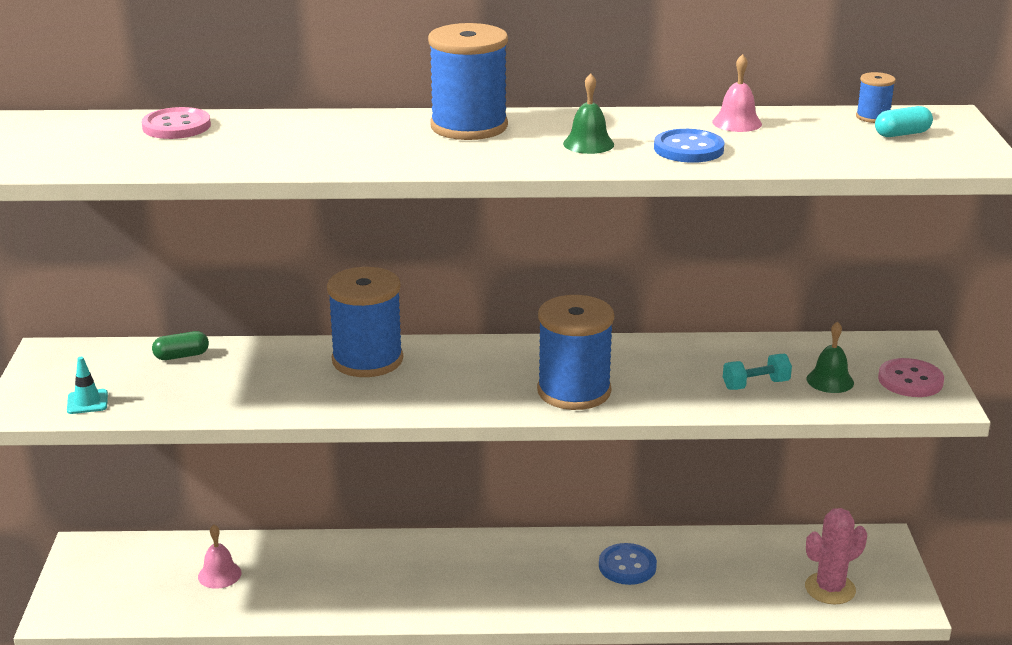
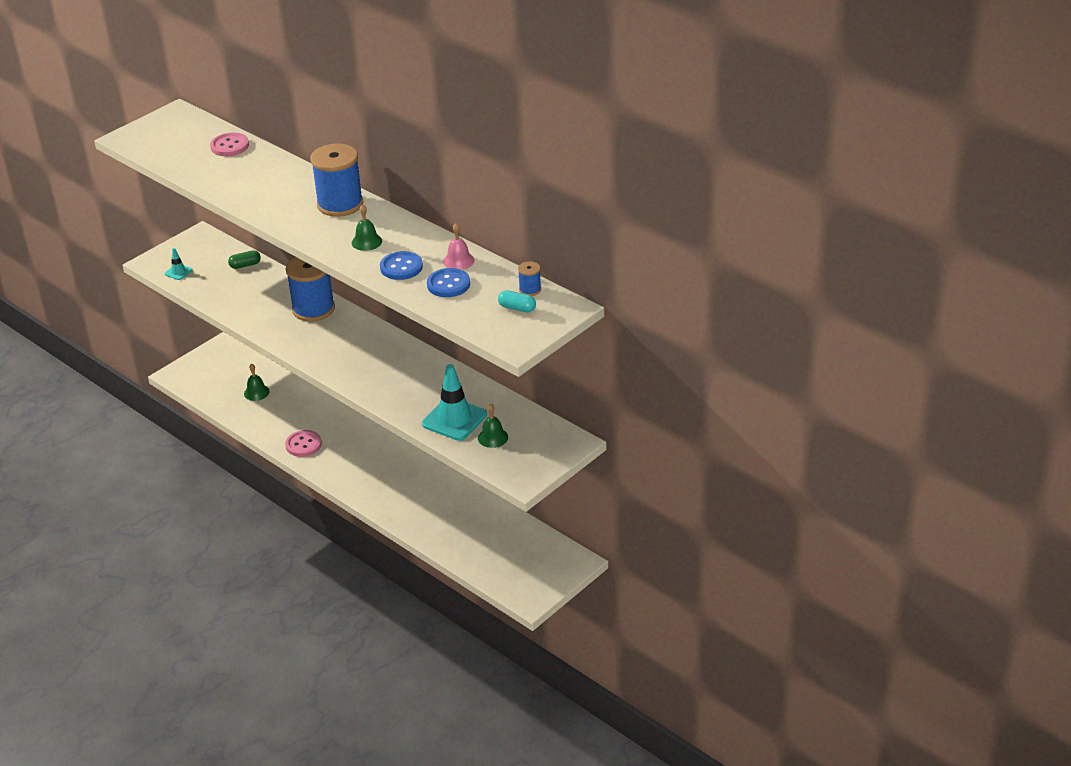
camera: 45 degrees right, 10 degrees up
(181, 356) = (245, 265): green capsule -> green capsule turned 45 degrees counterclockwise
(219, 574) = (256, 392): pink bell -> green bell
(574, 391) = (370, 376): blue spool -> none
(627, 566) = (431, 496): blue button -> blue button (448, 284)
(755, 385) = (454, 419): turquoise dumbbell -> turquoise traffic cone
(830, 589) = (506, 567): pink cactus -> none
(910, 380) = (531, 460): pink button -> pink button (303, 445)

